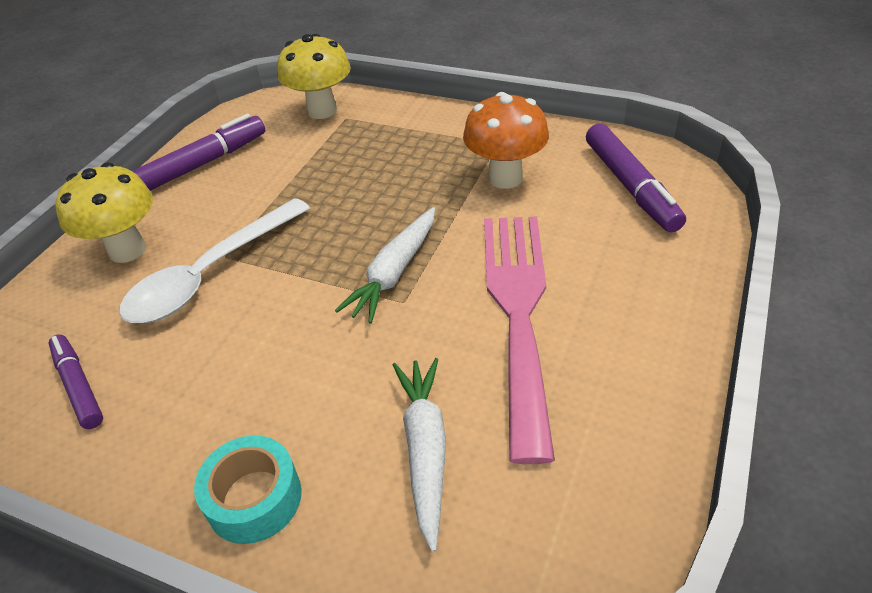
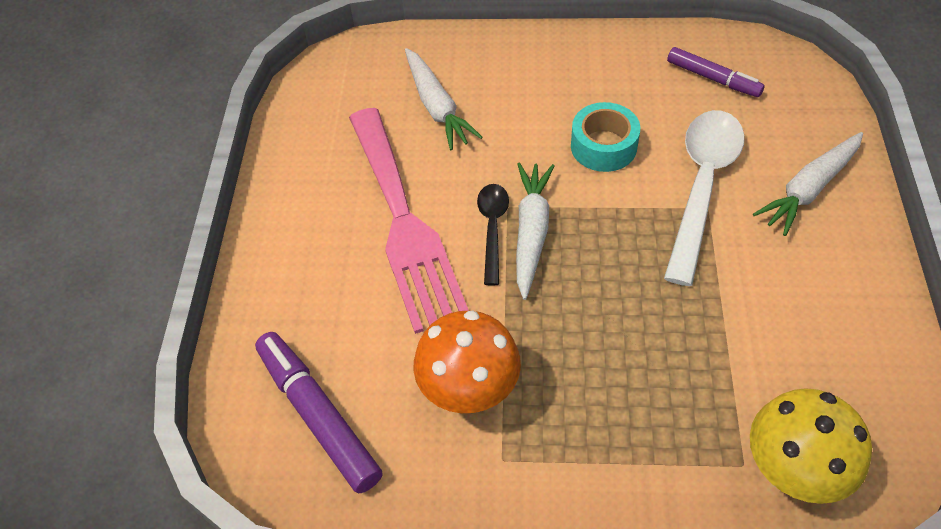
camera: 160 degrees right, 10 degrees up
(127, 250) = (809, 189): yellow mushroom -> white carrot
(201, 165) = (855, 319): purple marker -> none
(254, 498) = (531, 56): turquoise tape -> turquoise tape (603, 146)
(429, 284) = (492, 229): none -> black spoon

